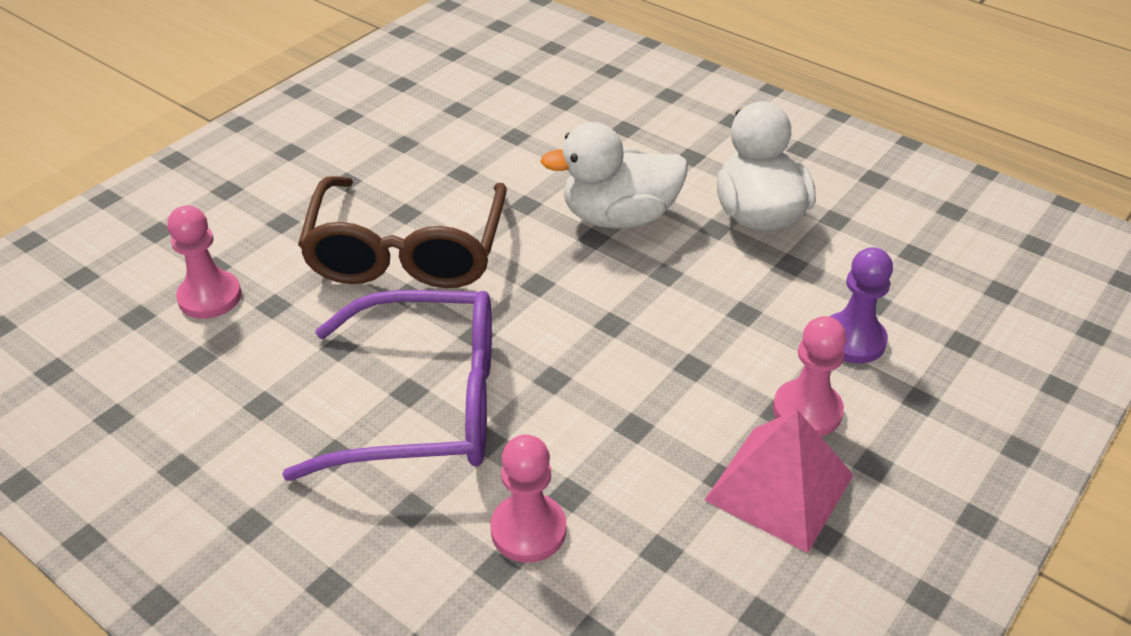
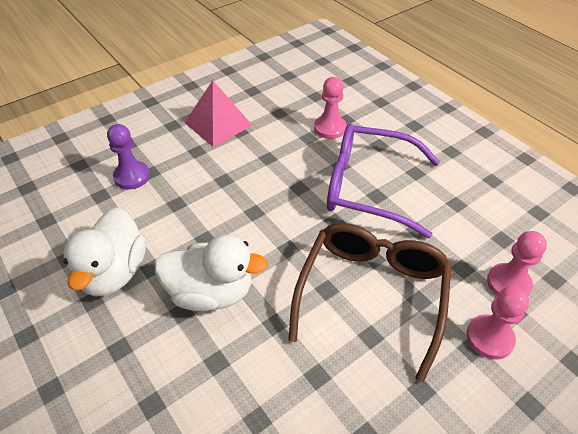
camera: 165 degrees left, 5 degrees up
(807, 410) = (183, 149): pink pawn -> pink pawn (489, 338)

